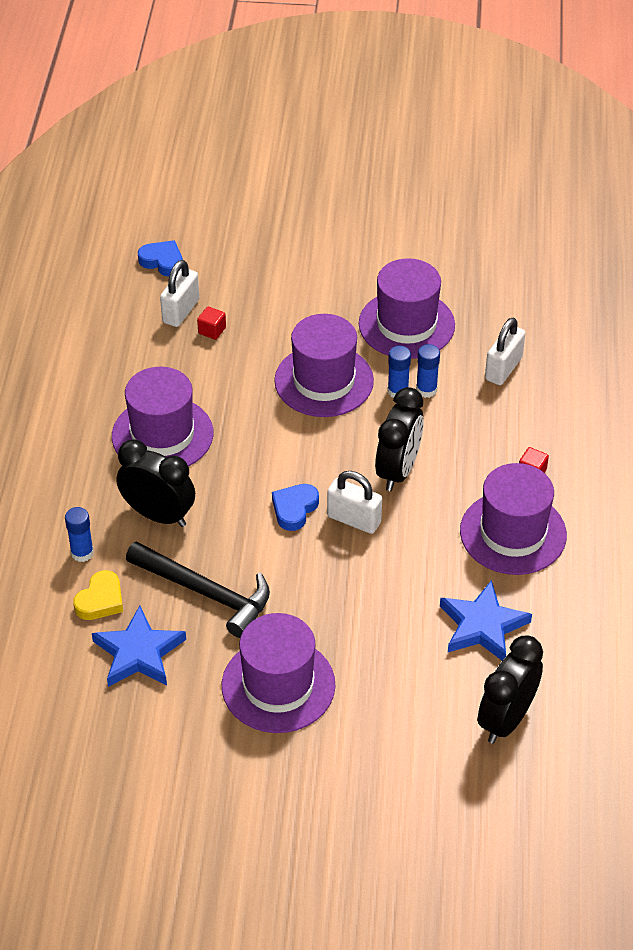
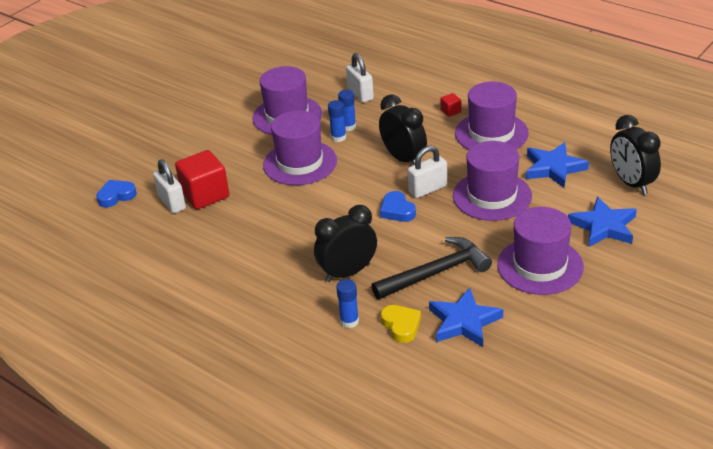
camera: 55 degrees left, 10 degrees down
(162, 435) = (276, 247): purple hat -> purple hat (492, 196)
(212, 330) = (205, 195): red cube -> red cube, size x2.27
(395, 721) = (604, 226): none -> blue star

